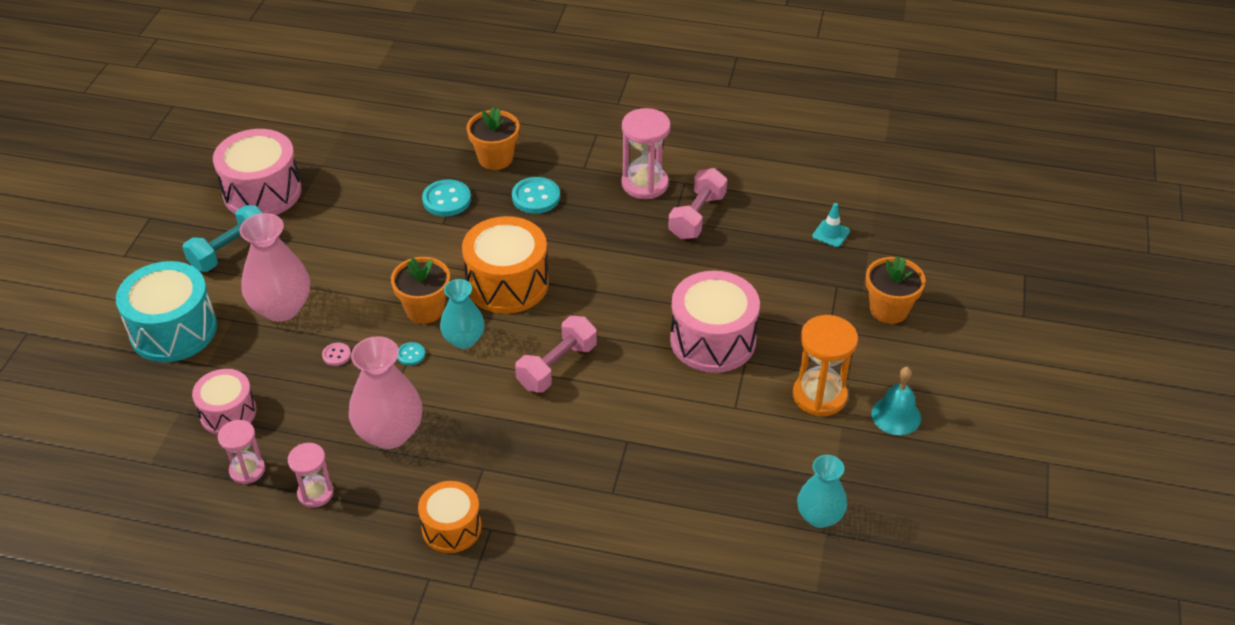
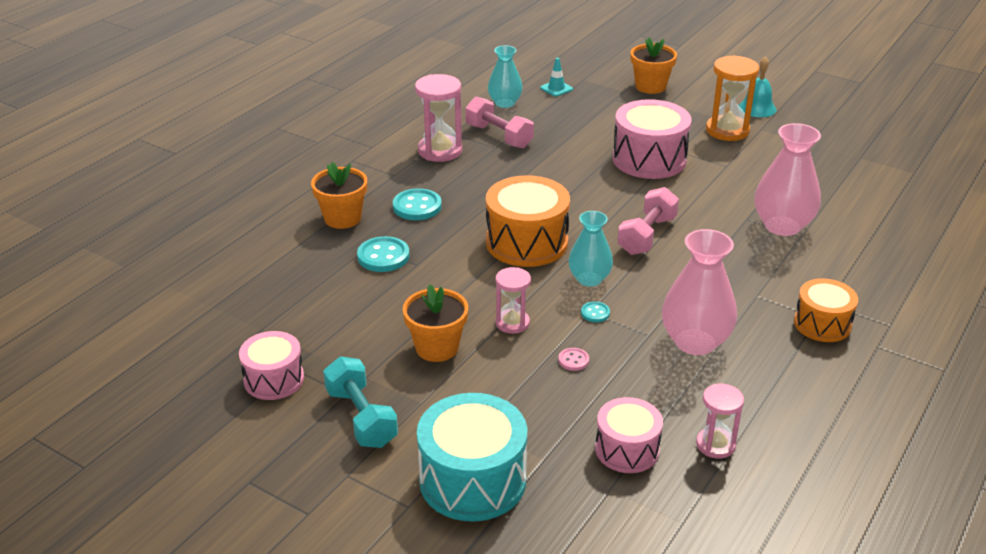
camera: 70 degrees left, 10 degrees down
(262, 192) = (274, 379): pink drum -> pink drum, size x0.62
(281, 308) = (481, 389): pink vase -> pink vase (782, 226)
(315, 493) = (760, 400): pink hourglass -> pink hourglass (512, 323)
(425, 309) = (536, 295): orange flower pot -> orange flower pot (437, 348)
(557, 366) = (647, 235): pink dumbbell -> pink dumbbell turned 60 degrees clockwise
(819, 516) = (845, 156): turquoise vase -> turquoise vase (505, 103)

